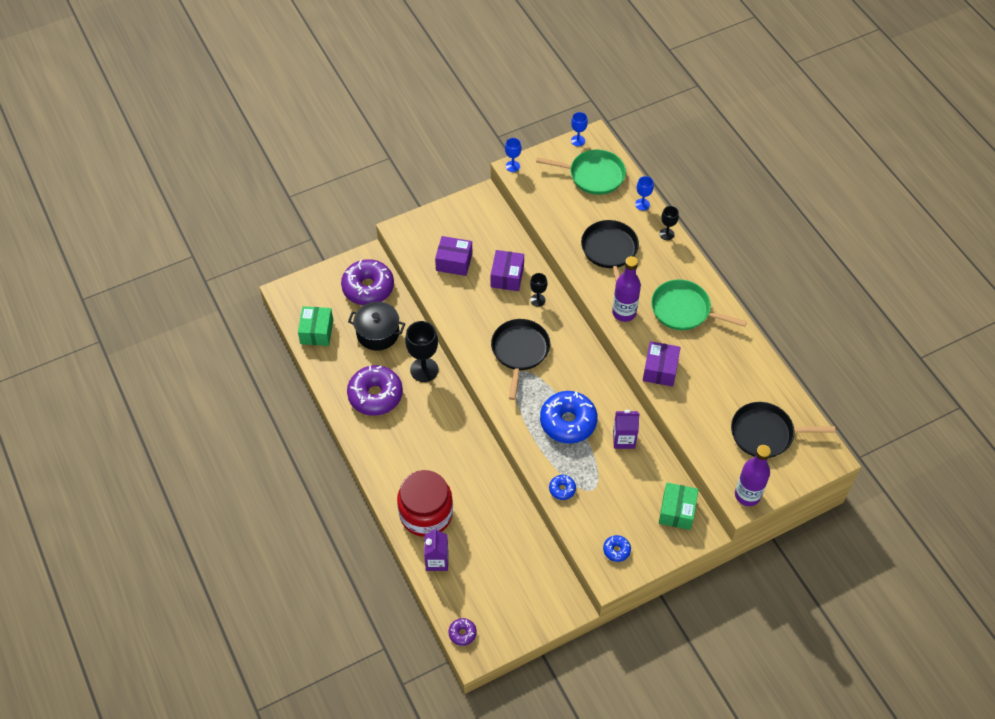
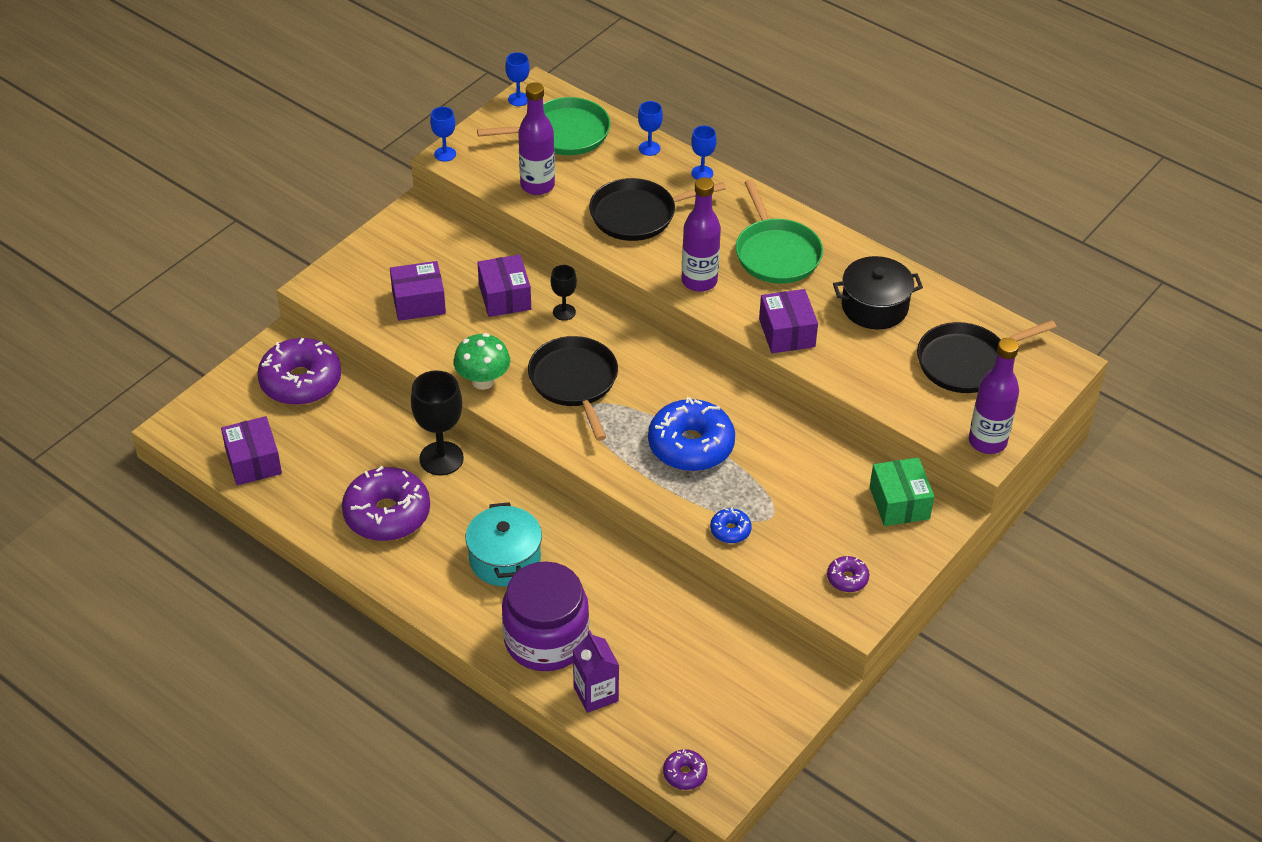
camera: 25 degrees left, 10 degrees down
(317, 332) = (253, 462): green box -> purple box
(378, 333) = (347, 434): black pot -> black pot (874, 307)
(426, 513) = (546, 639): red jar -> purple jar
(428, 451) = (505, 559): none -> turquoise pot
(465, 331) = (483, 381): none -> green mushroom
(558, 208) = (537, 185): none -> purple bottle
(610, 251) = (637, 215): black pan -> black pan turned 75 degrees counterclockwise
(616, 550) = (847, 578): blue donut -> purple donut
(624, 439) = (778, 441): purple carton -> none
(666, 234) = (702, 173): black goblet -> blue goblet
(683, 310) = (776, 253): green pan -> green pan turned 105 degrees counterclockwise

